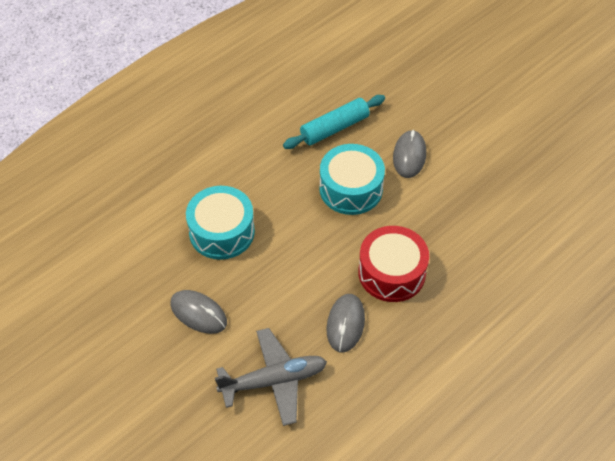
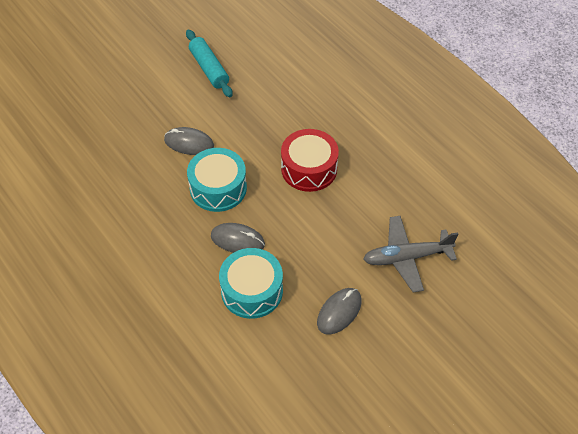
camera: 85 degrees left, 0 degrees up
(274, 380) = (406, 257): grey plane -> grey plane turned 90 degrees counterclockwise
(334, 128) = (145, 194): turquoise rolling pin -> turquoise rolling pin (209, 69)
(345, 324) = (356, 204): grey mouse -> grey mouse (237, 240)

